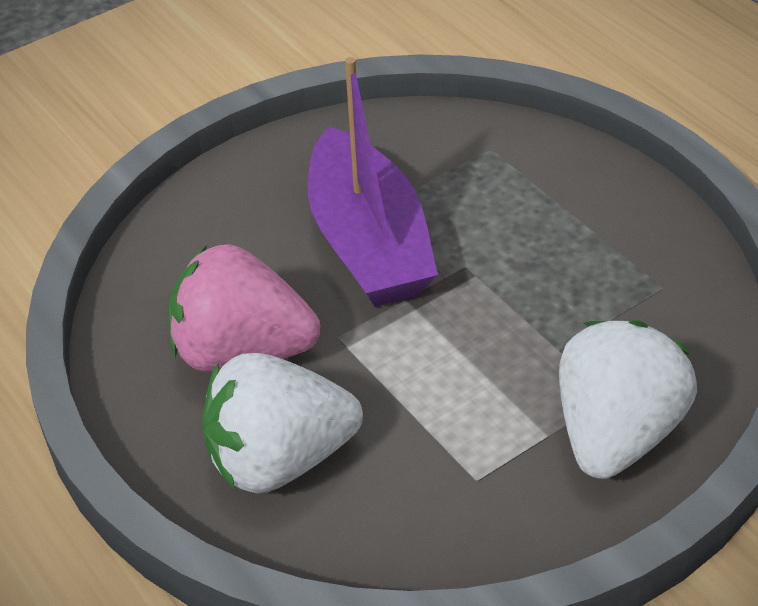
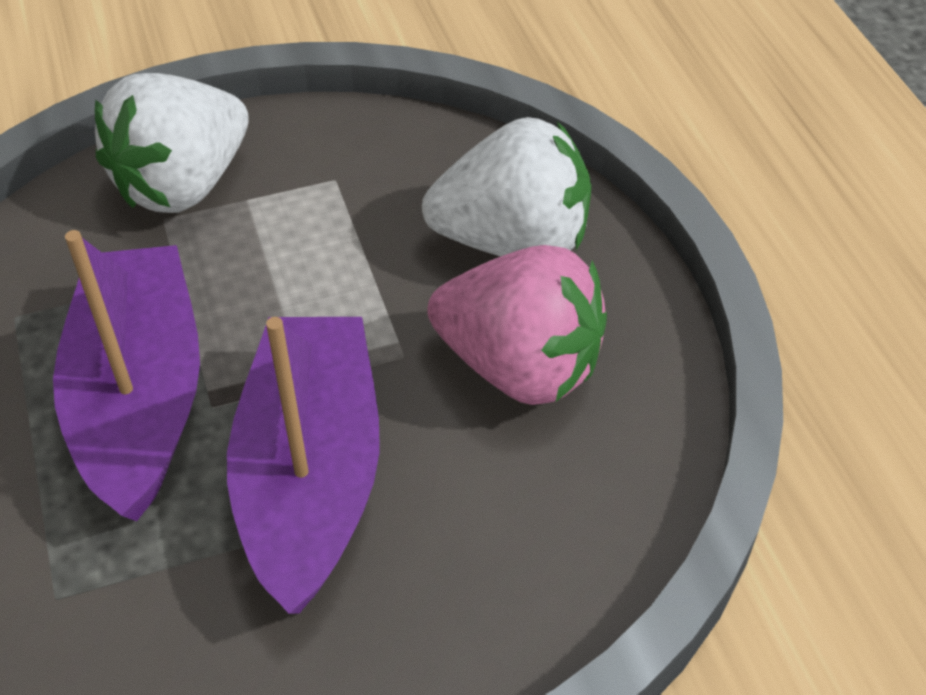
camera: 165 degrees left, 5 degrees up
(520, 257) = (140, 398): none -> purple boat

